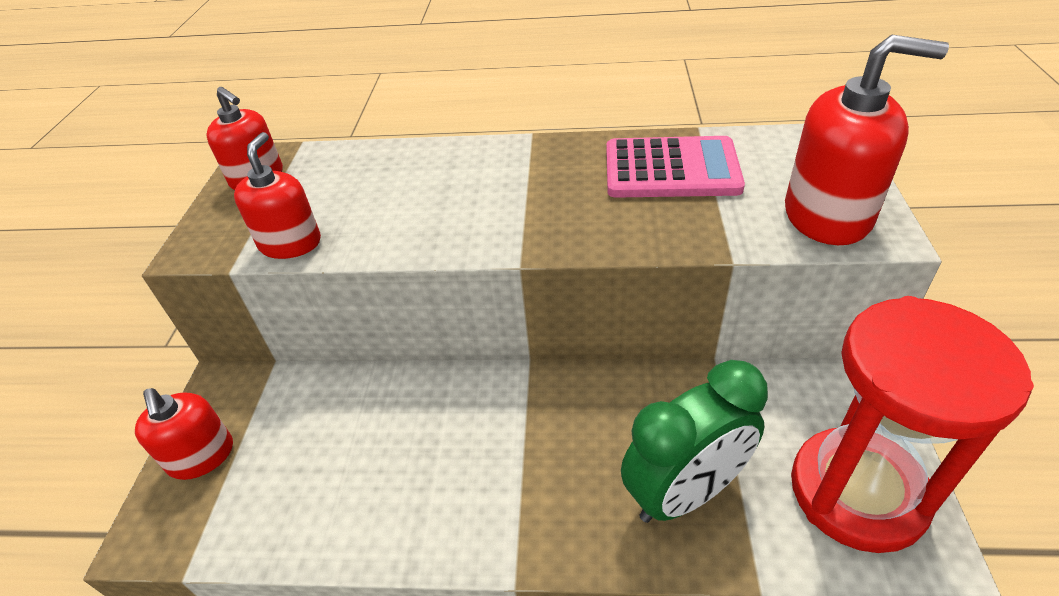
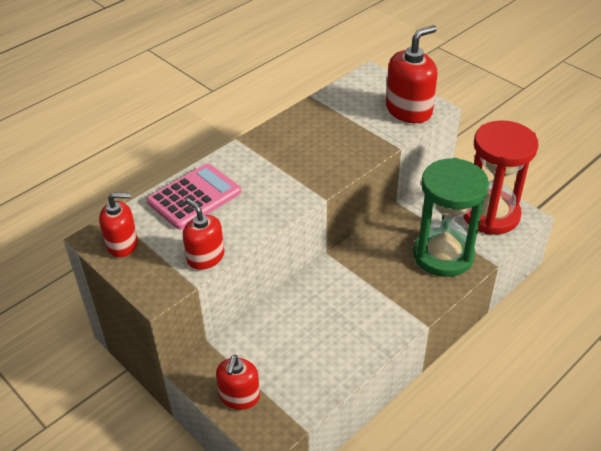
camera: 50 degrees left, 0 degrees up
(201, 456) = (239, 396): red soap dispenser -> red soap dispenser turned 90 degrees clockwise
(671, 169) = (327, 122): pink calculator -> pink calculator (194, 197)
(684, 493) = (443, 255): green clock -> green hourglass

